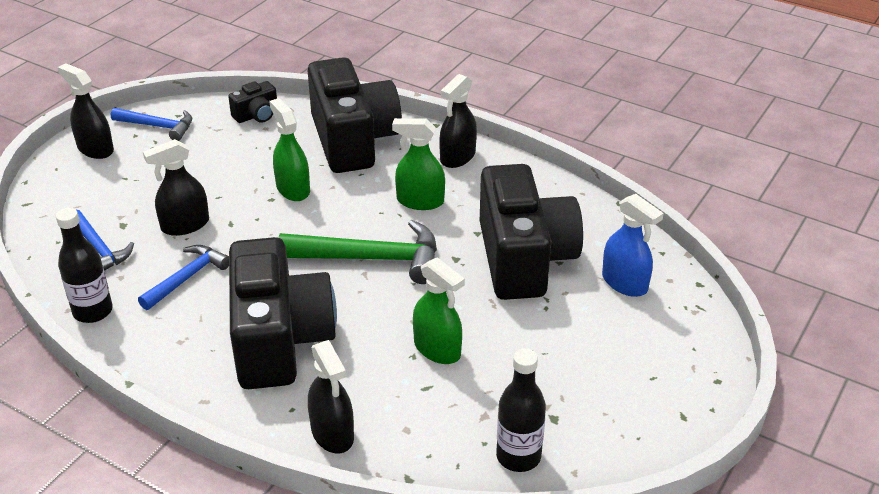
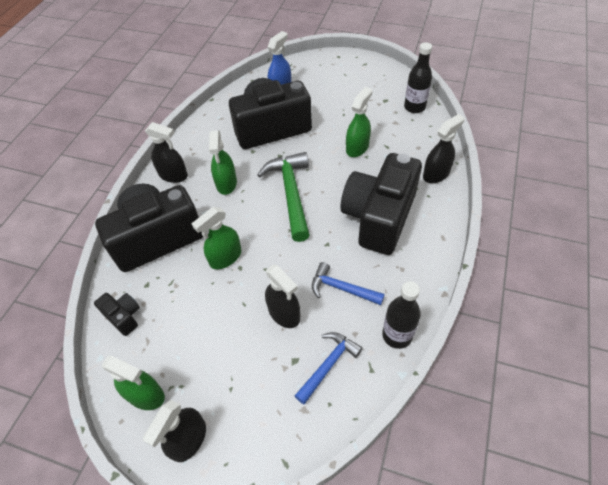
camera: 100 degrees left, 15 degrees up
(158, 126) = (146, 395): blue hammer -> green spray bottle
(280, 339) = (379, 217): black camera -> black camera turned 45 degrees counterclockwise

